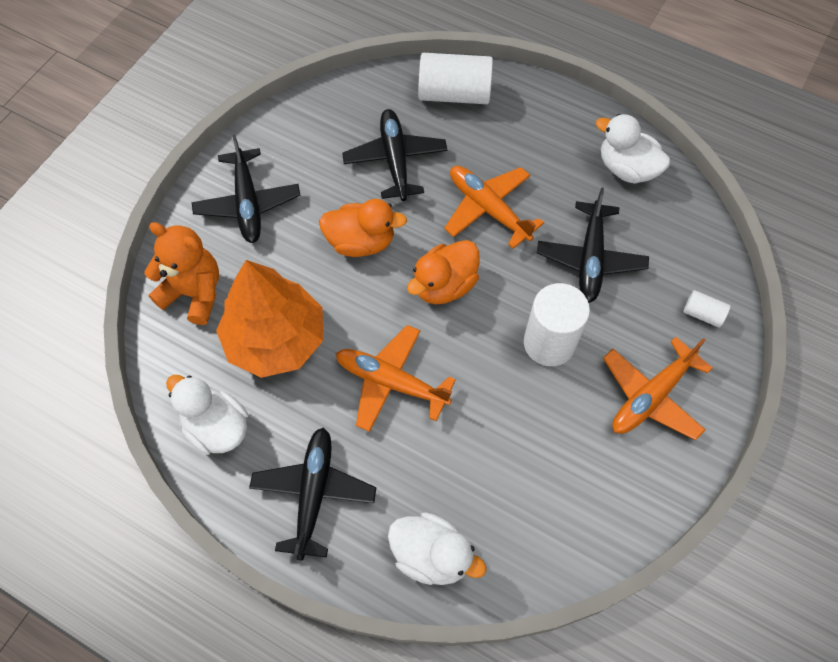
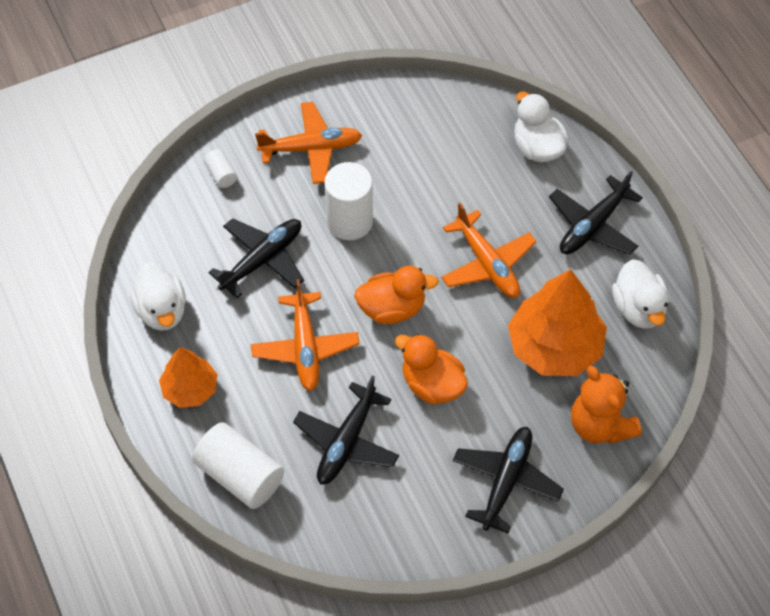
camera: 145 degrees left, 5 degrees down
(547, 127) = (190, 389): none -> orange tree

